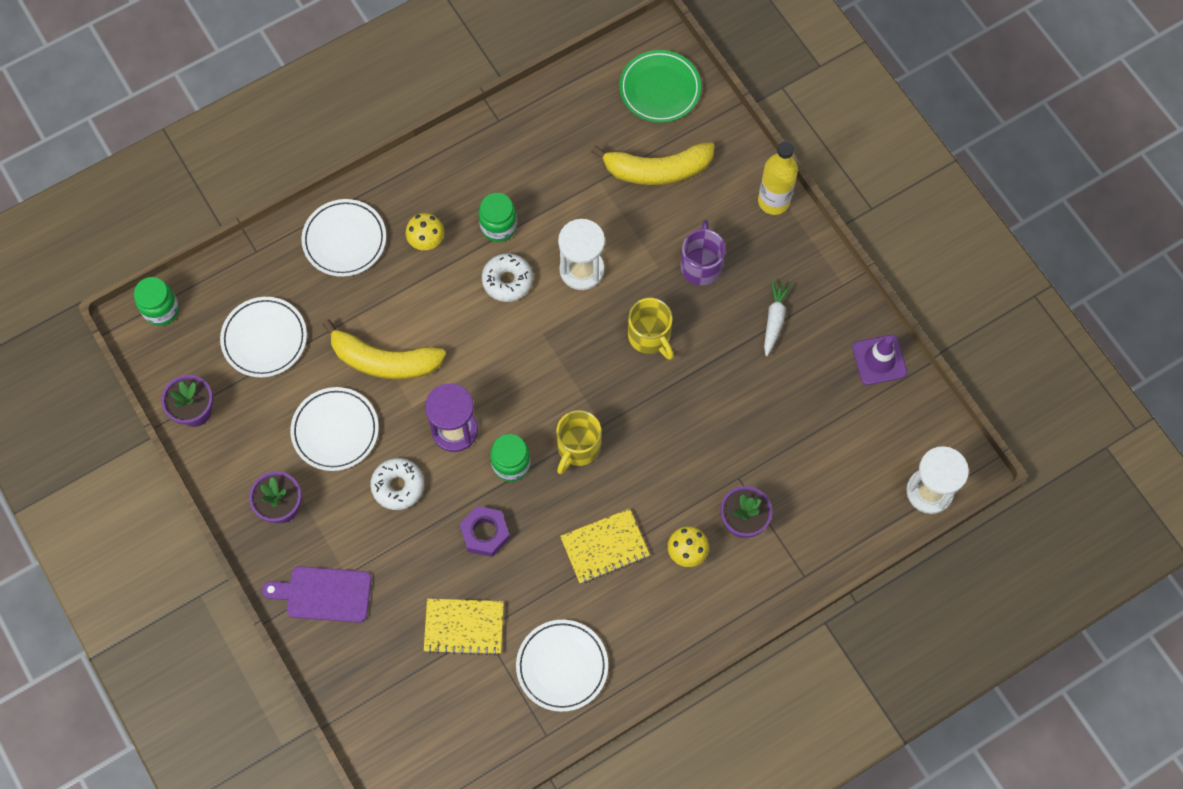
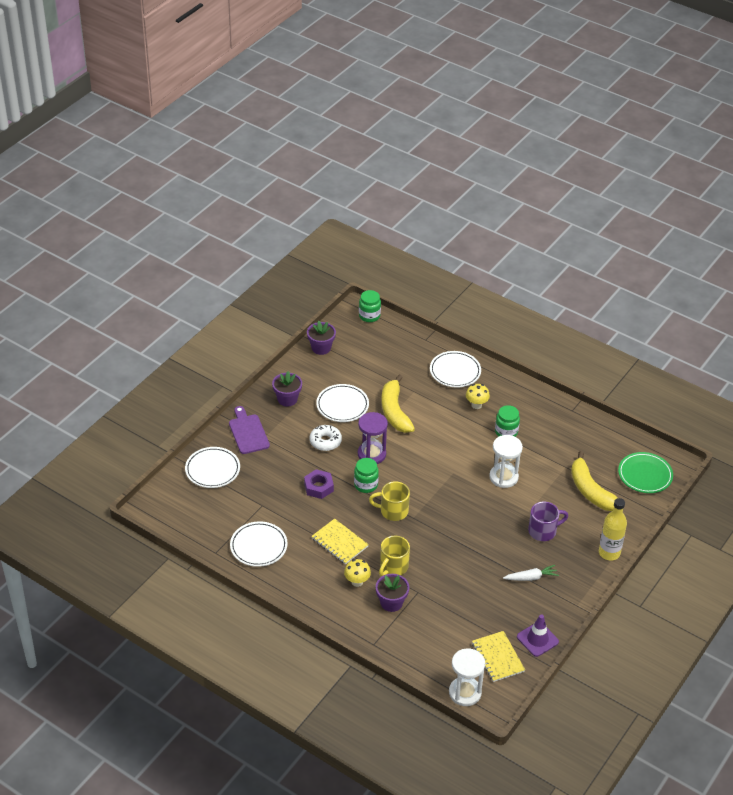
camera: 65 degrees right, 25 degrees down
(264, 339) = (377, 360): white plate -> white plate (212, 470)
(464, 627) = (259, 496): yellow notebook -> yellow notebook (498, 657)
(507, 280) = (475, 447): white donut -> none
(650, 336) = (482, 521): yellow mug -> yellow mug (393, 567)

